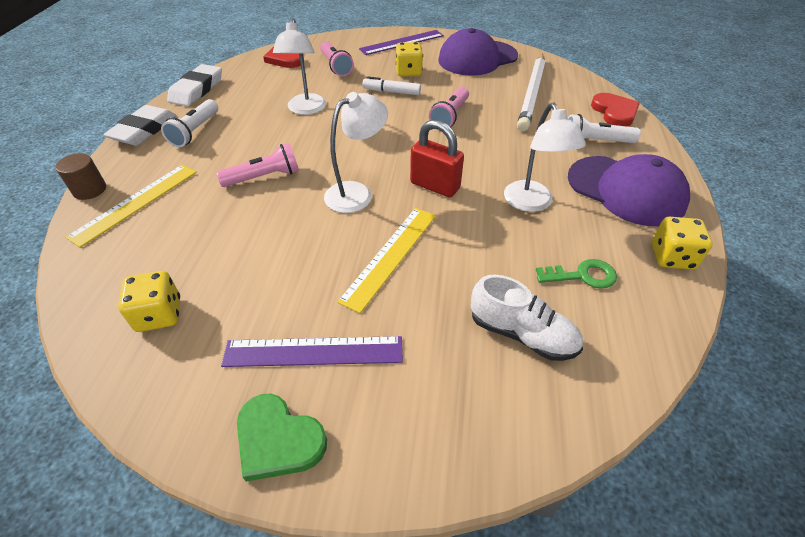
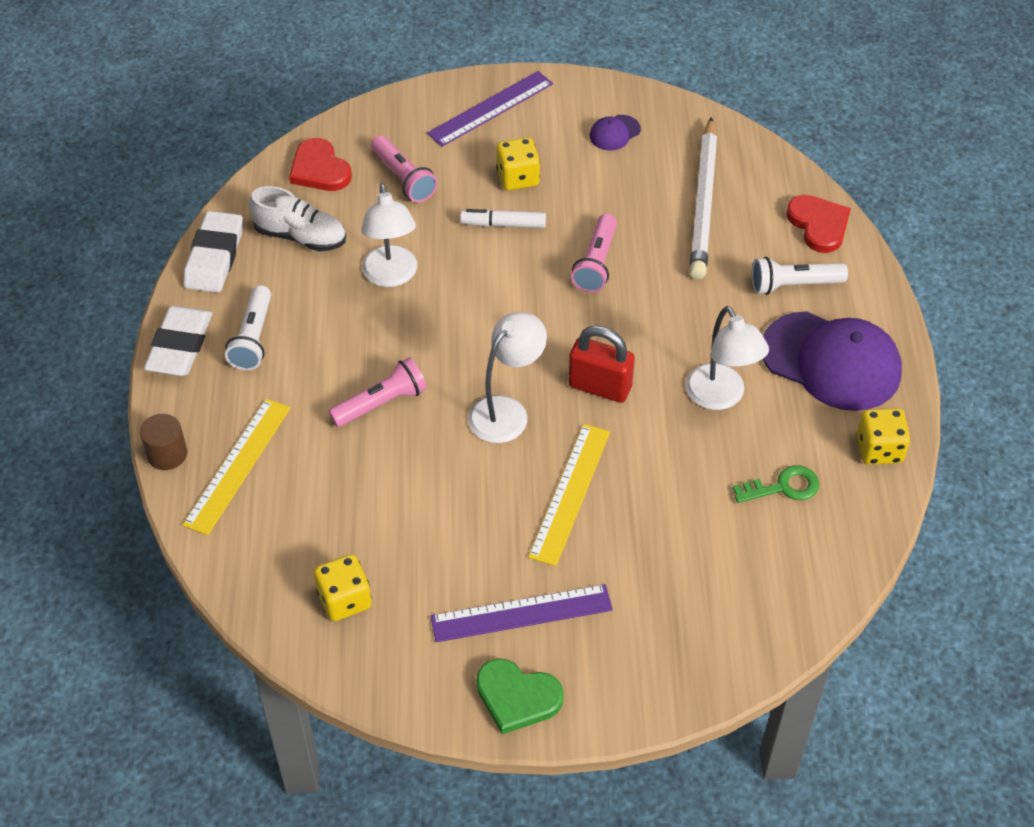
camera: 10 degrees left, 5 degrees up
(477, 58) = (614, 133): purple cap -> purple cap, size x0.43
(522, 334) = (725, 563): white shoe -> white shoe (300, 236)

